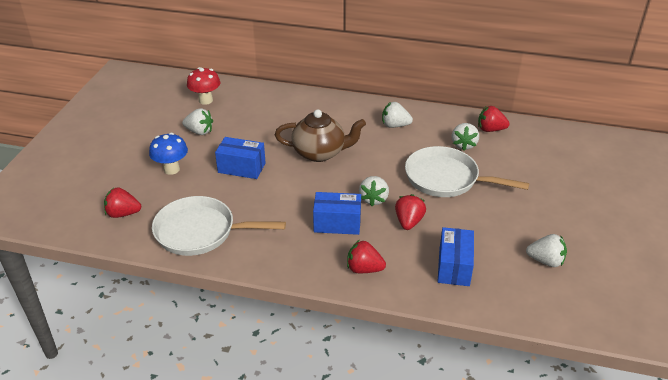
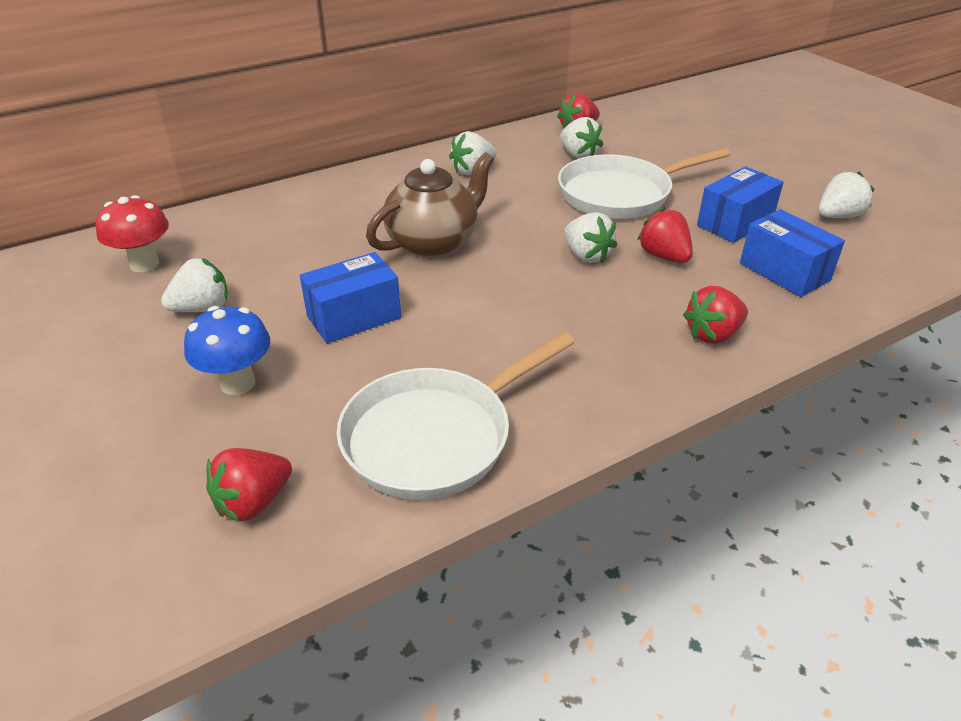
camera: 45 degrees left, 0 degrees up
(337, 223) = (595, 306): blue box -> blue box (735, 222)

